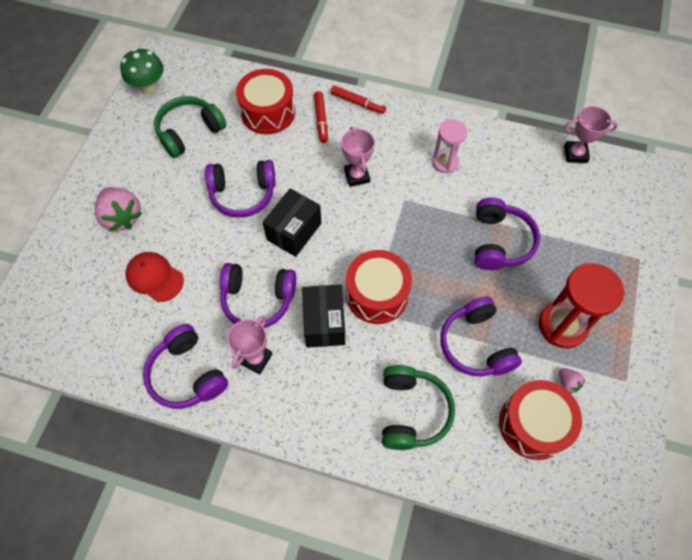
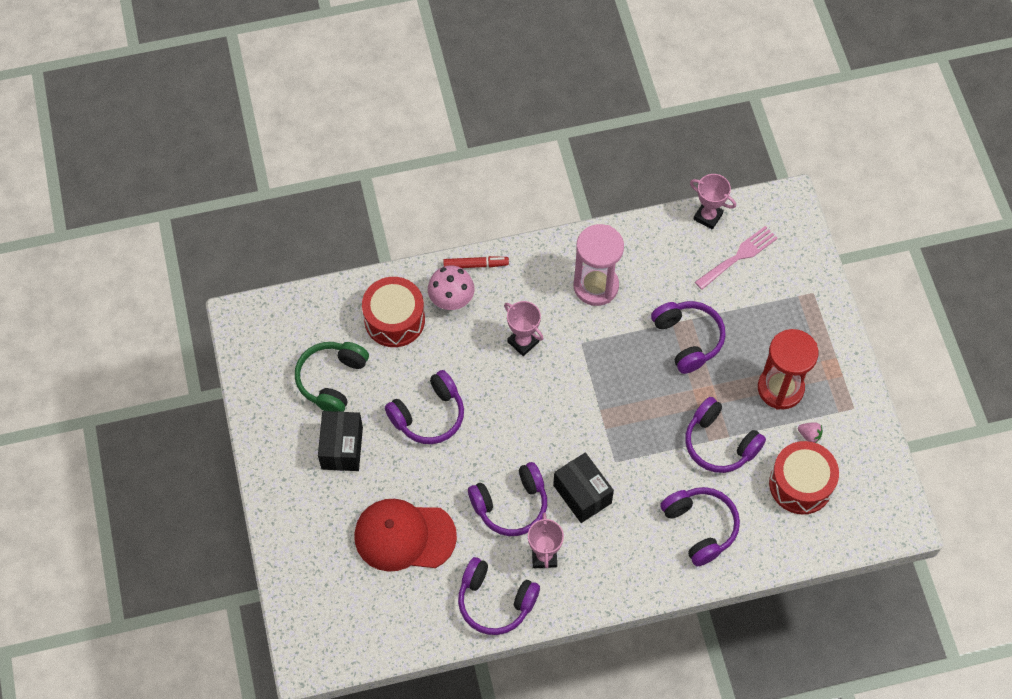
camera: 30 degrees left, 0 degrees up
(122, 217) = (331, 498): pink strawberry -> none
(149, 87) = (254, 354): green mushroom -> none
(154, 277) = (404, 536): red cap -> red cap, size x1.61
(294, 231) = (501, 426): black box -> black box (342, 448)
(321, 119) = (451, 301): red marker -> pink mushroom
(377, 294) = (611, 444): red drum -> none
(412, 411) = (700, 527): green headphones -> purple headphones
(445, 162) = (596, 286): pink hourglass -> pink hourglass, size x1.62
(575, 154) = (708, 216): pink trophy -> pink trophy turned 60 degrees clockwise
(585, 197) = (738, 256): none -> pink fork

